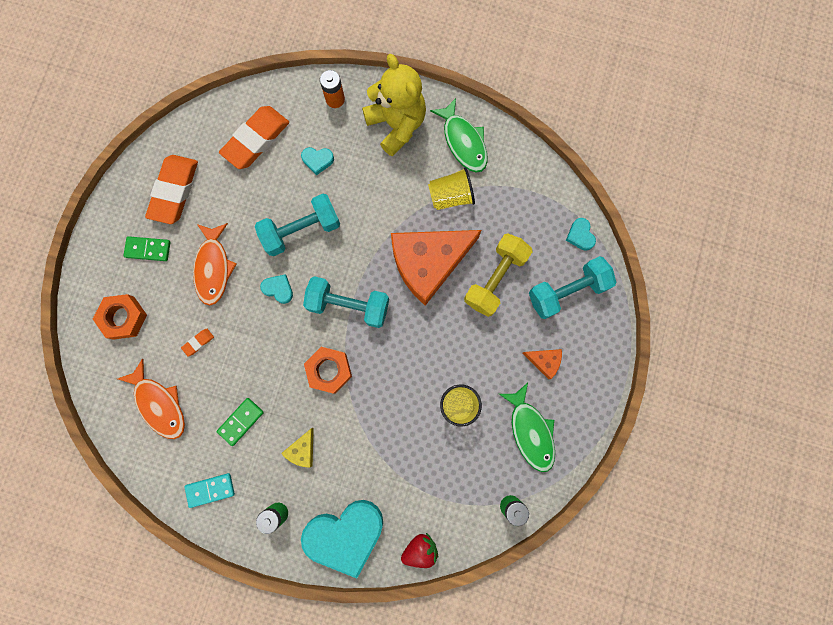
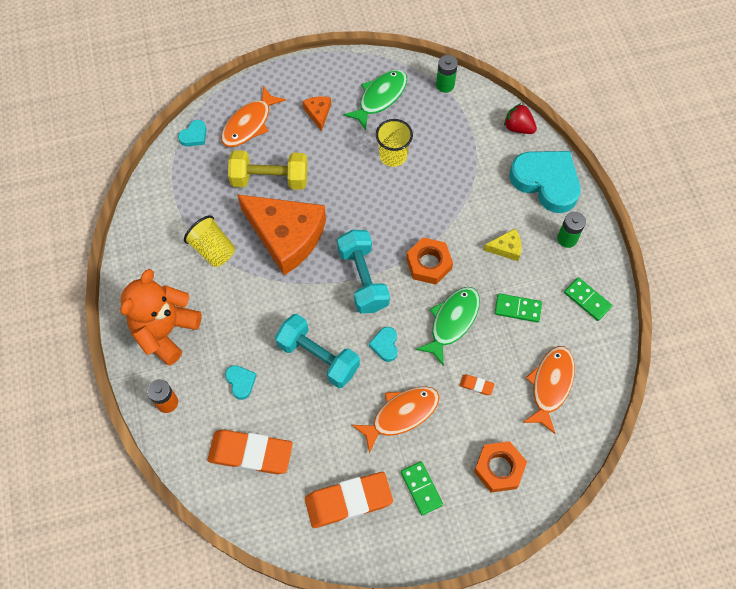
camera: 120 degrees left, 15 degrees down
(210, 490) = (587, 300): turquoise domino -> green domino
(397, 125) = (165, 331): yellow teddy bear -> orange teddy bear
(463, 142) = (153, 266): green fish -> green fish (452, 322)
(567, 291) = (249, 124): turquoise dumbbell -> orange fish

